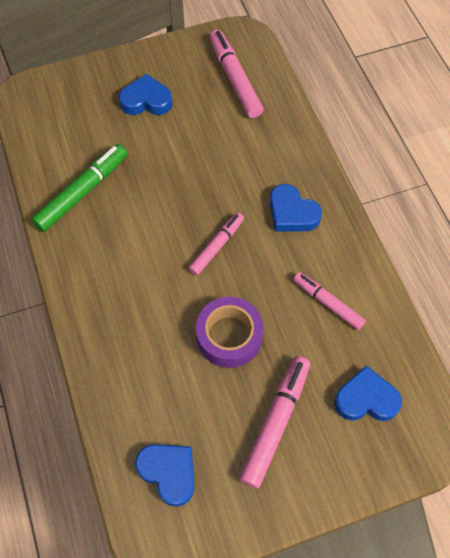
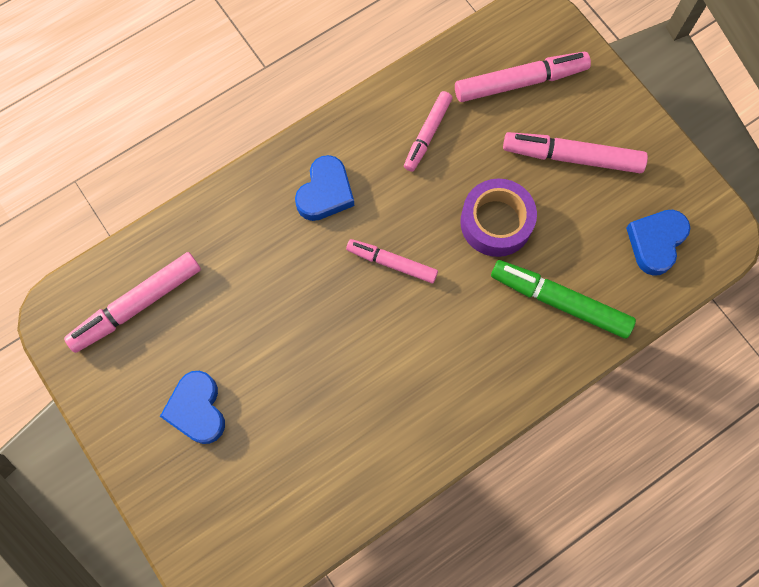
camera: 105 degrees left, 10 degrees up
(82, 192) = (360, 444): green marker -> green marker (560, 302)
(366, 399) = (520, 82): blue heart -> pink marker

